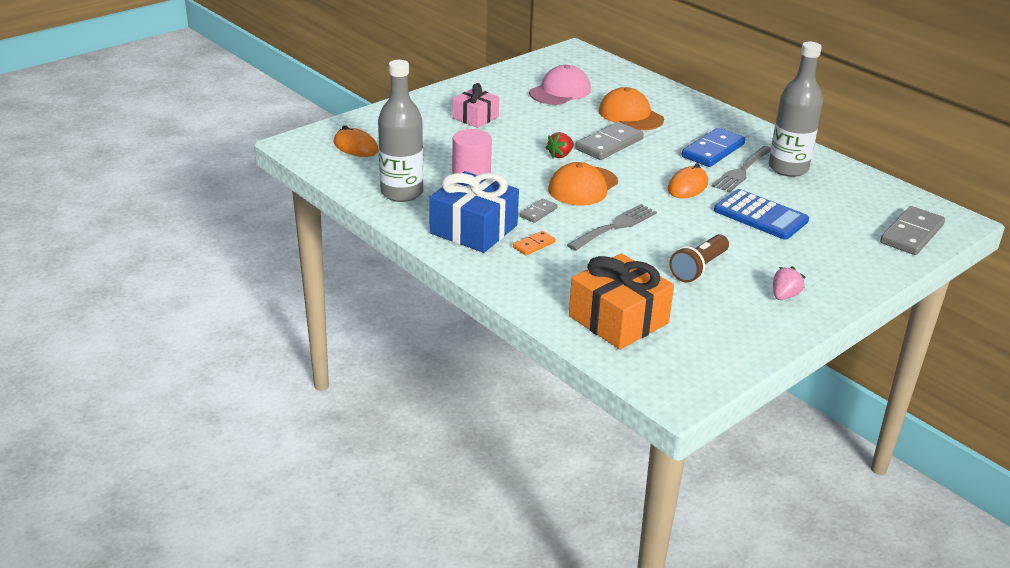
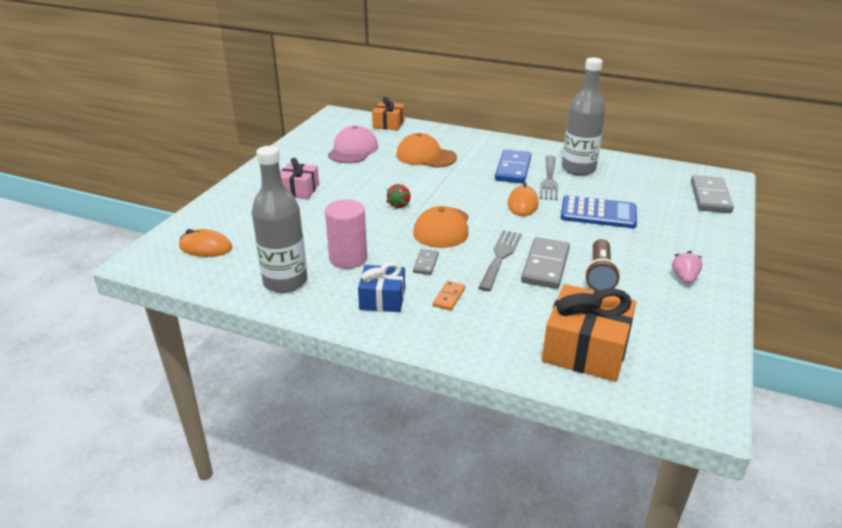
camera: 25 degrees left, 0 degrees up
(473, 229) = (382, 299): blue gift -> blue gift, size x0.62
(609, 144) = (430, 185): grey domino -> grey domino (545, 265)
(621, 73) = (388, 124): none -> orange gift

